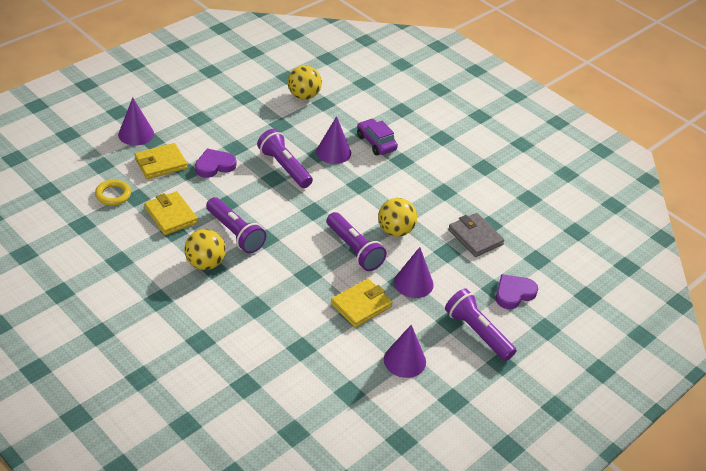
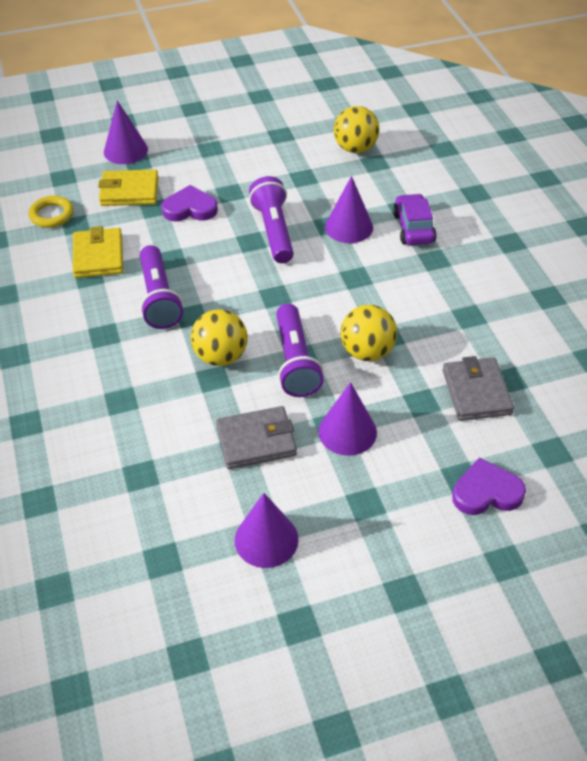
camera: 30 degrees right, 5 degrees up
(205, 263) = (98, 326): yellow ball -> yellow ball (221, 356)
(361, 305) = (256, 441): yellow wallet -> grey wallet
(477, 332) = (396, 533): purple flashlight -> none

